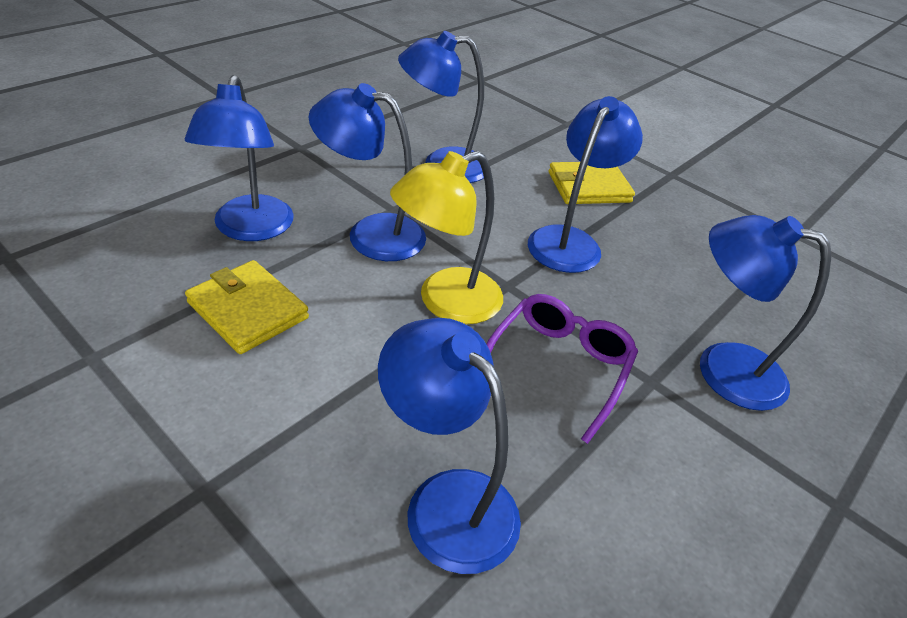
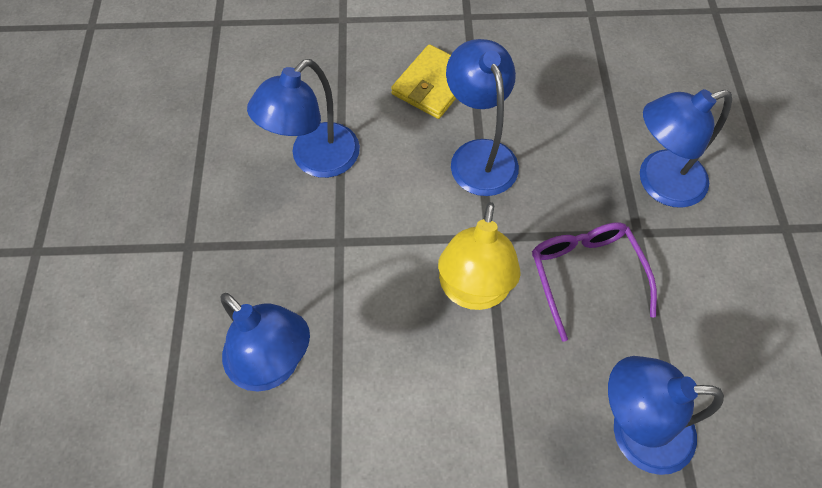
camera: 40 degrees left, 20 degrees up
(248, 310) = (372, 432): yellow wallet -> none
(371, 234) = (356, 281): blue lamp -> none

